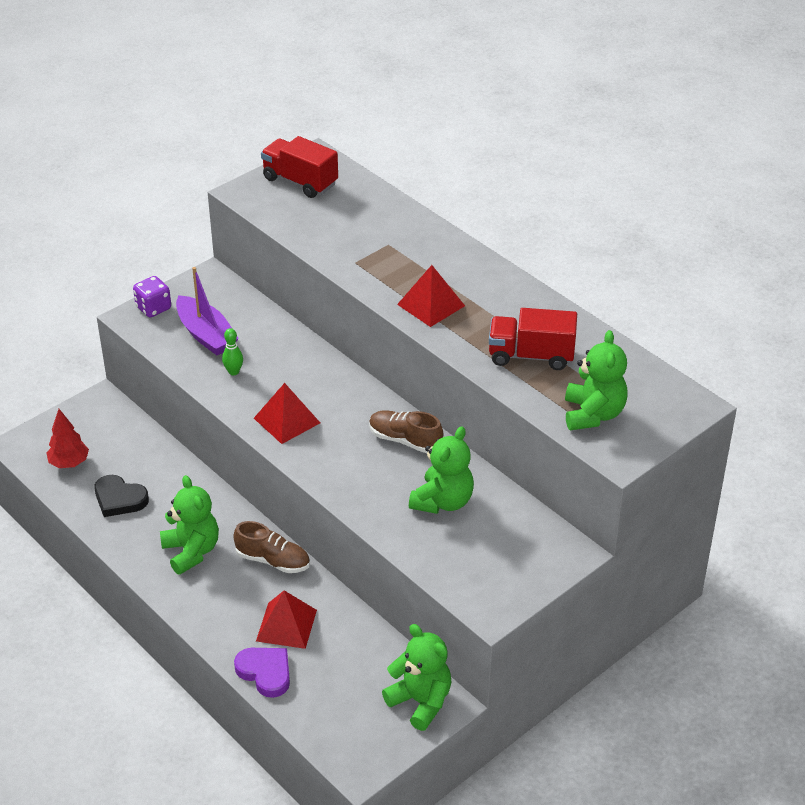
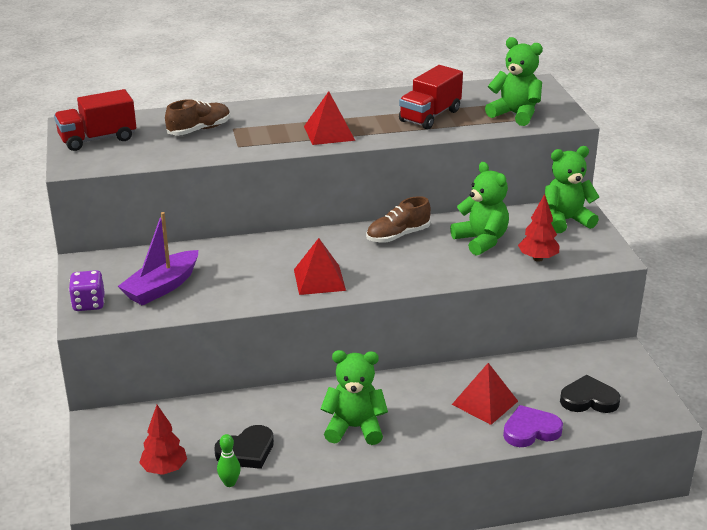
camera: 60 degrees left, 10 degrees down
(206, 335) = (162, 287): purple boat -> purple boat turned 135 degrees clockwise
(233, 372) = (228, 287): green bowling pin -> green bowling pin (229, 483)
(273, 560) = (404, 386): brown shoe -> brown shoe (199, 130)
(344, 701) = (588, 399): none -> black heart
(420, 702) = (612, 363): green teddy bear -> green teddy bear (565, 220)
(441, 554) = (538, 258): none -> red tree

